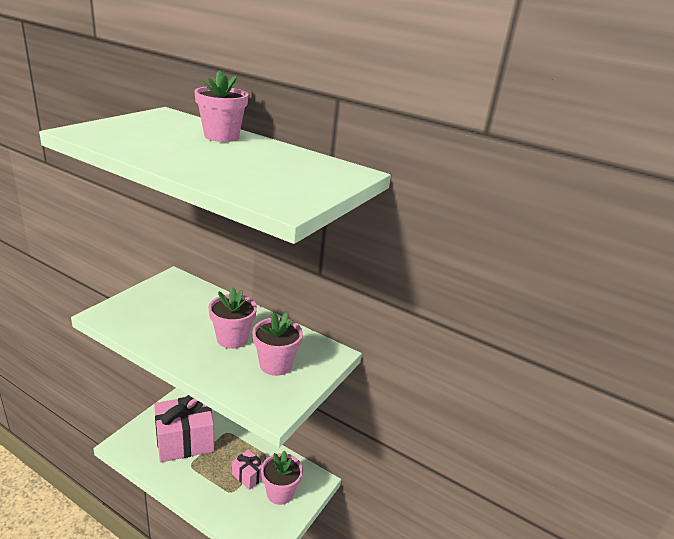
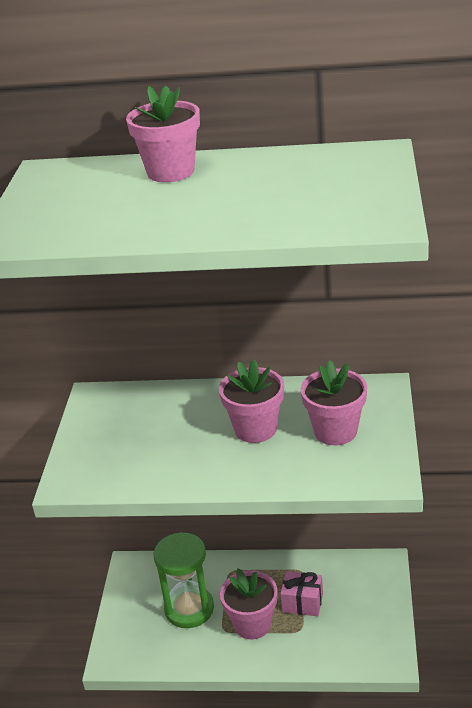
camera: 20 degrees left, 5 degrees up
(185, 441) = (189, 609): pink gift -> green hourglass
(280, 493) = (355, 599): pink flower pot -> pink flower pot (252, 624)

